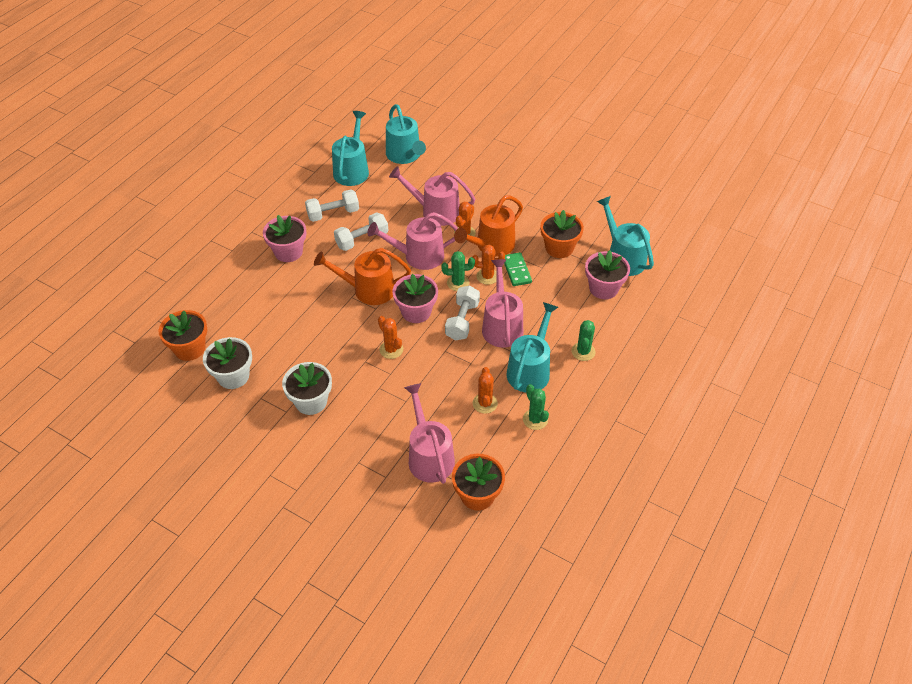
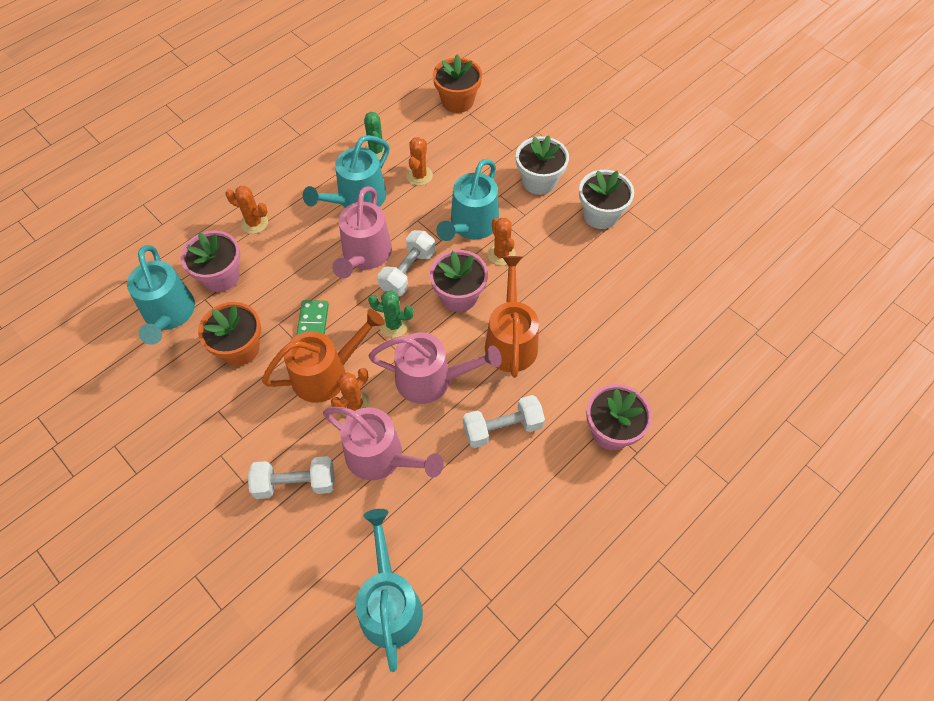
camera: 165 degrees left, 10 degrees up
(189, 348) = (741, 307): orange flower pot -> none
(233, 376) = (686, 261): white flower pot -> white flower pot (539, 181)
(333, 213) = (536, 492): white dumbbell -> white dumbbell (295, 483)
(352, 170) = (489, 589): turquoise watering can -> turquoise watering can (471, 225)
(368, 290) = (511, 341): orange watering can -> orange watering can turned 105 degrees counterclockwise
(429, 456) = (491, 140): pink watering can -> none
(487, 276) = (353, 326): orange cactus -> orange cactus (254, 223)
(583, 351) = (291, 206): green cactus -> none

